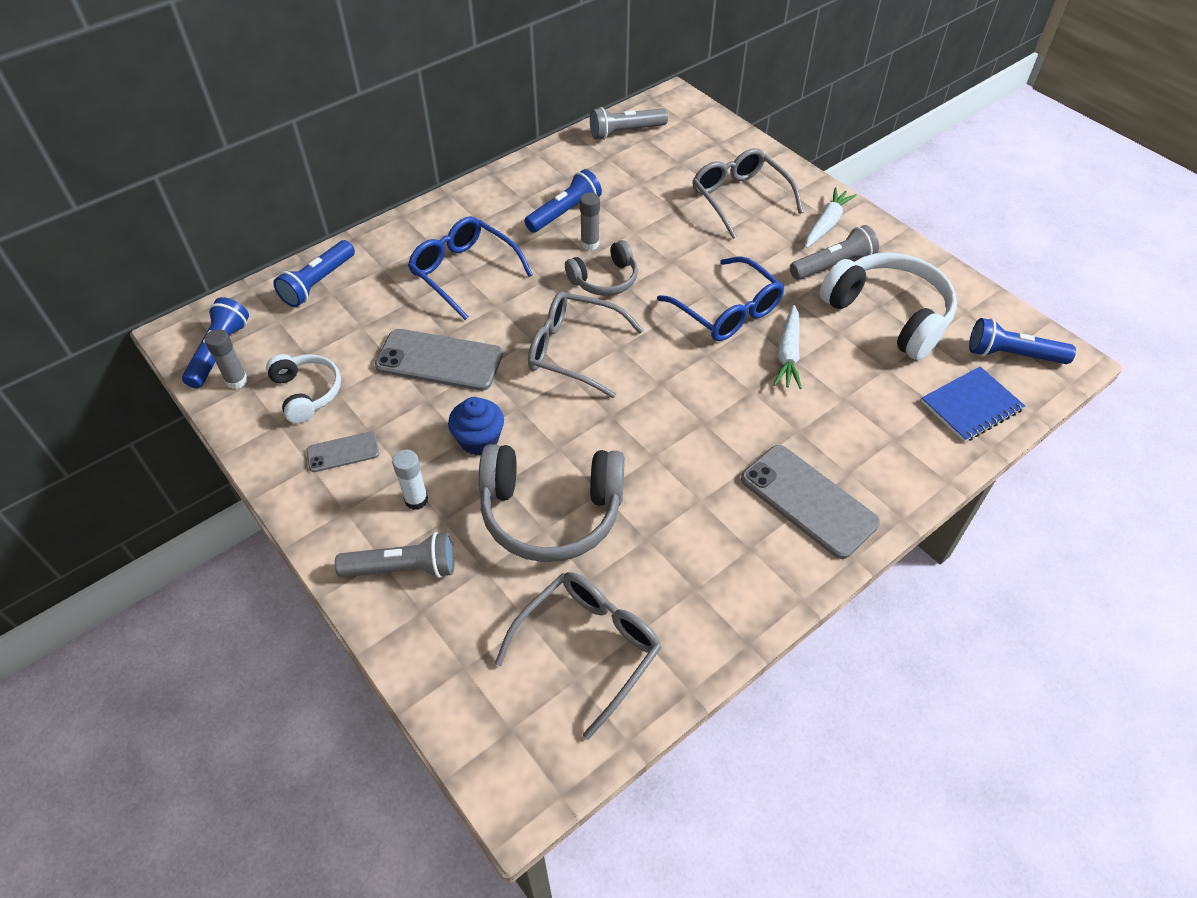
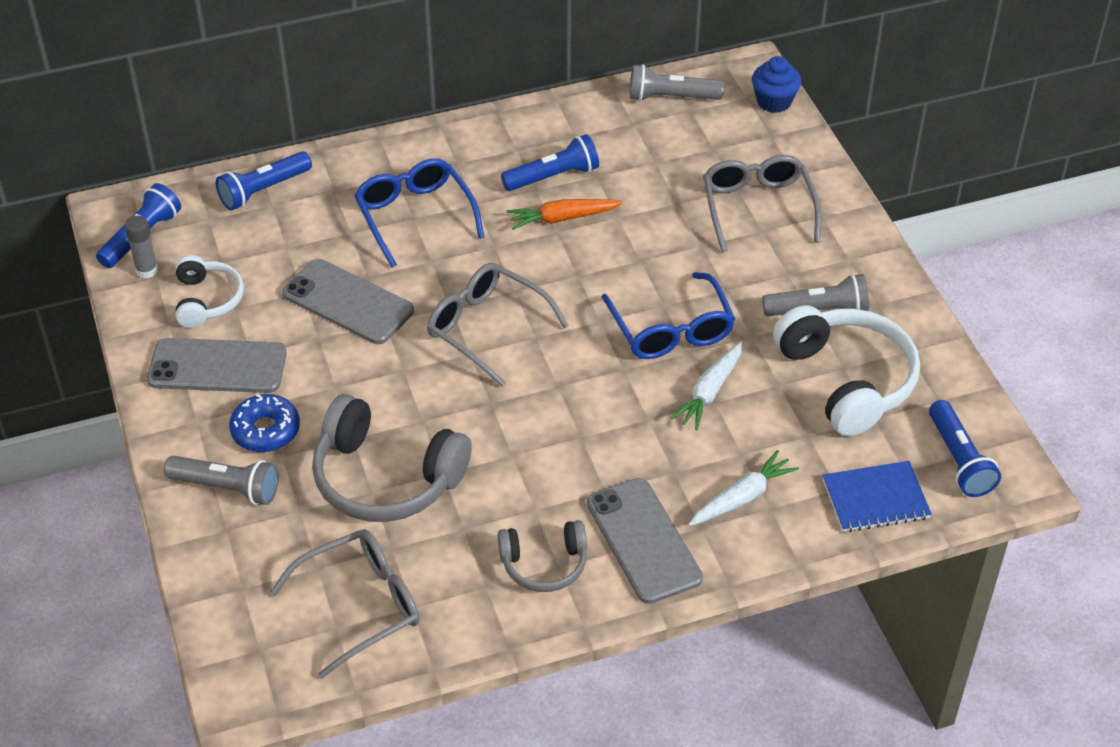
camera: 20 degrees right, 5 degrees down
(343, 452) = (217, 367): grey phone -> grey phone, size x1.88
(416, 500) = (265, 430): white glue stick -> blue donut
(479, 440) = (350, 391): blue cupcake -> blue cupcake (774, 101)
(590, 244) = (562, 218): grey glue stick -> orange carrot
(605, 280) = (558, 262): grey headphones -> grey headphones (544, 565)
(826, 224) = (840, 262): white carrot -> white carrot (742, 498)
(1012, 355) = (959, 460): blue flashlight -> blue flashlight turned 135 degrees counterclockwise

